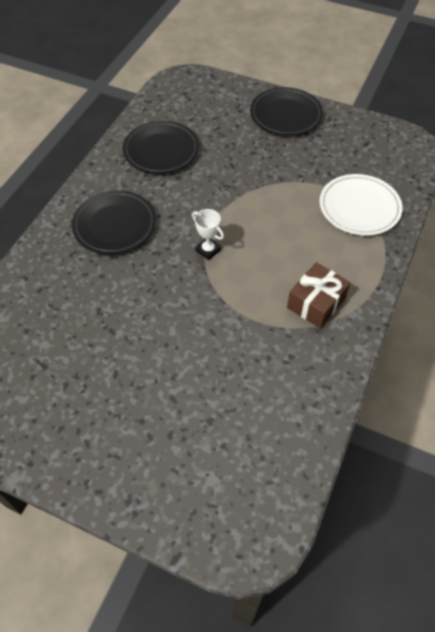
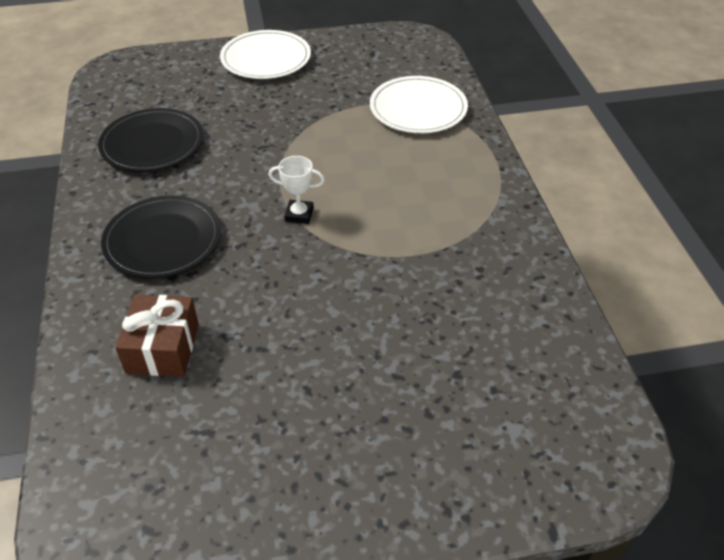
camera: 35 degrees left, 10 degrees down
(286, 114) = (266, 59): black plate -> white plate
(316, 303) = (457, 209): brown gift -> brown gift (163, 348)

